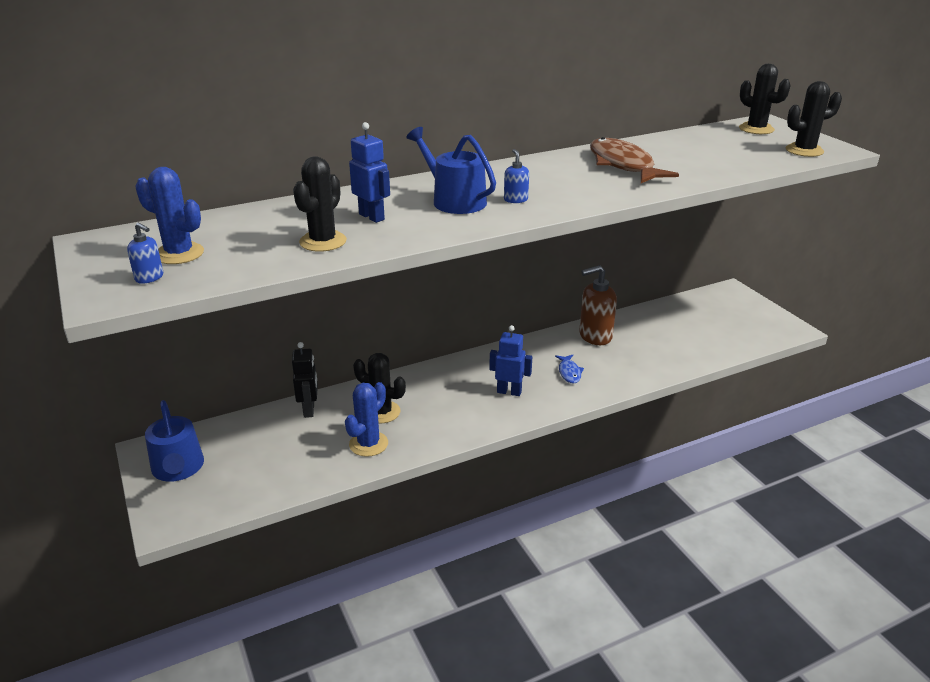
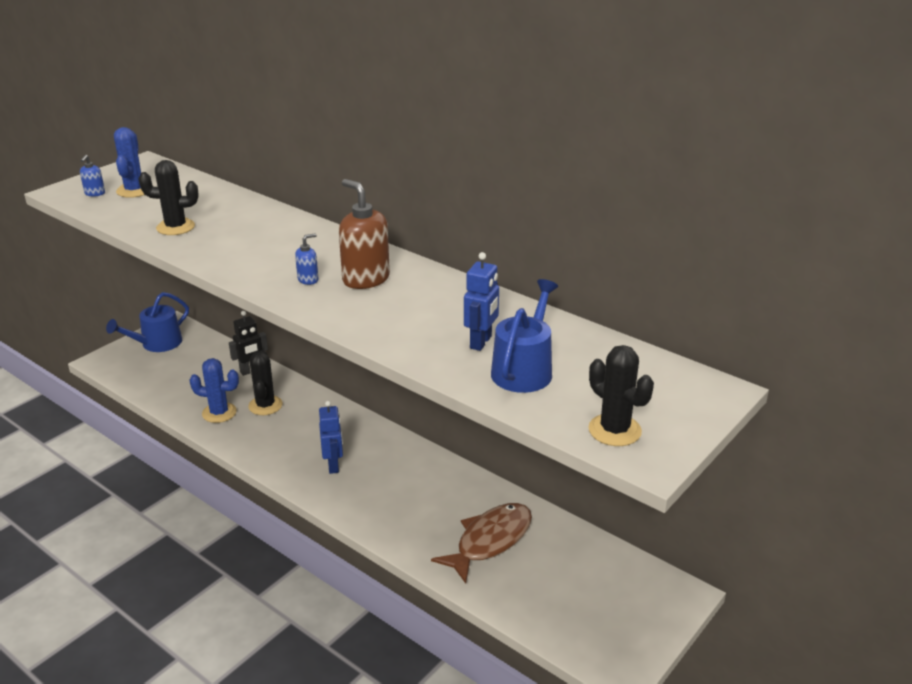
camera: 65 degrees right, 0 degrees up
(372, 217) = (233, 232): blue robot -> blue robot (481, 342)
(454, 200) = (288, 255): blue watering can -> blue watering can (524, 369)
(569, 372) = (390, 495): blue fish -> none
(595, 336) = (474, 497): brown soap dispenser -> brown soap dispenser (365, 279)
(623, 165) = (447, 316): brown fish -> brown fish (490, 541)
(756, 129) = (673, 386): black cactus -> none

